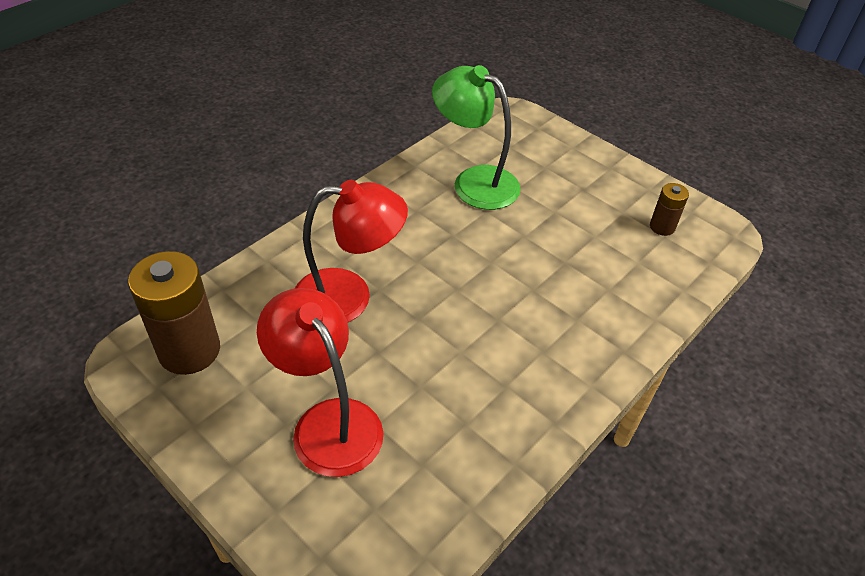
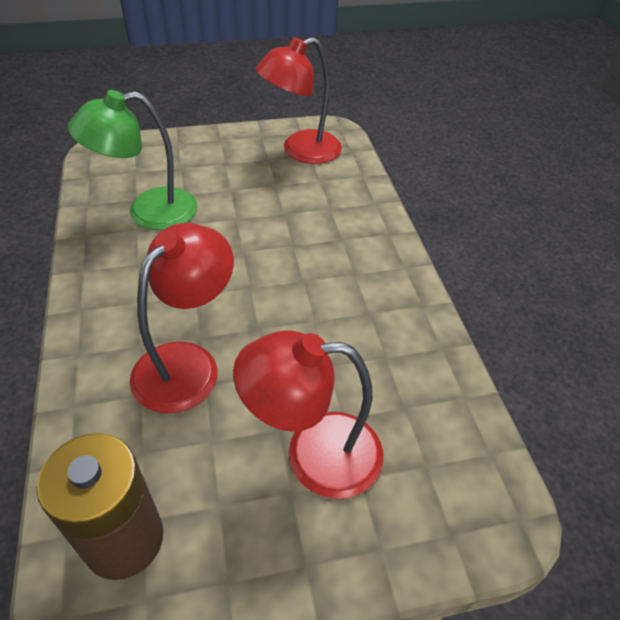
camera: 55 degrees left, 0 degrees up
(662, 227) = (301, 151): brown battery -> red lamp

